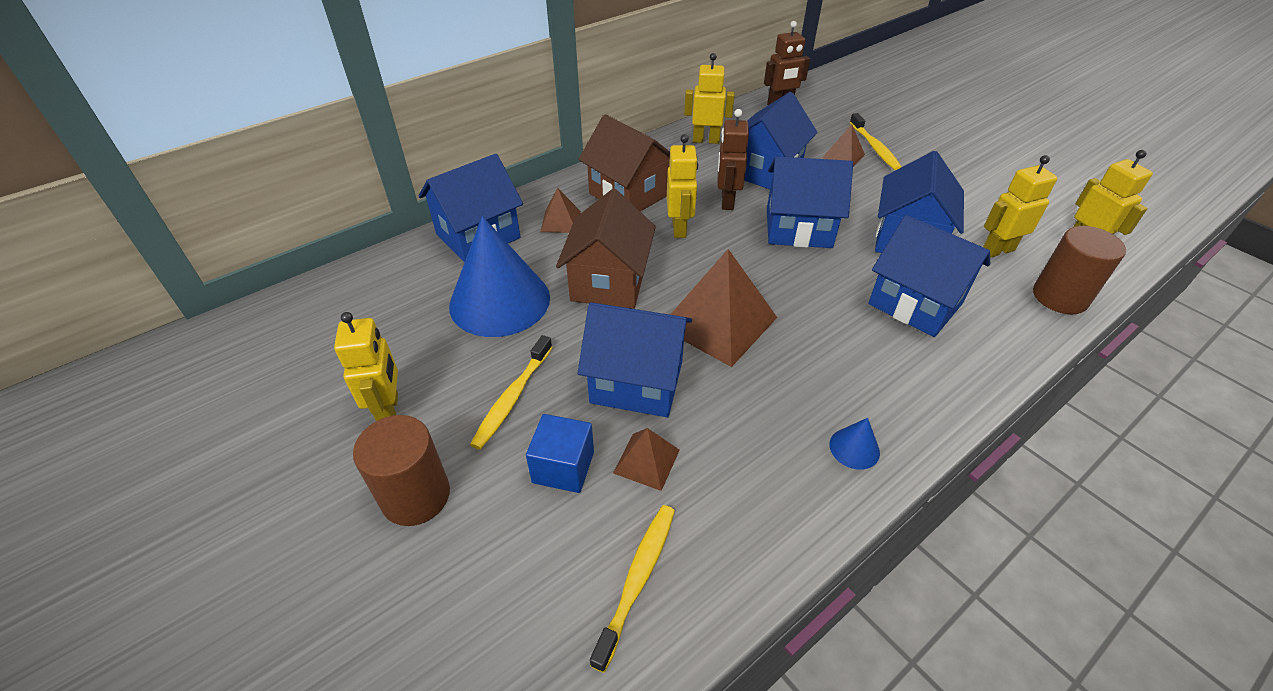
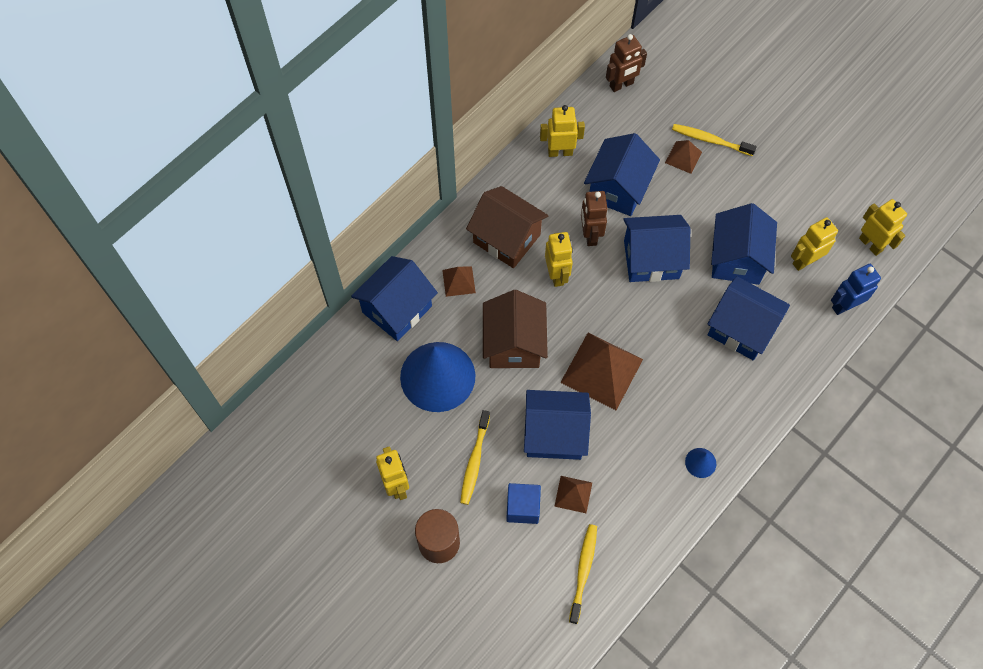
camera: 10 degrees left, 20 degrees up
(874, 147) = (710, 140): yellow toothbrush -> yellow toothbrush turned 135 degrees clockwise
(1060, 297) = (844, 305): brown cylinder -> blue robot

